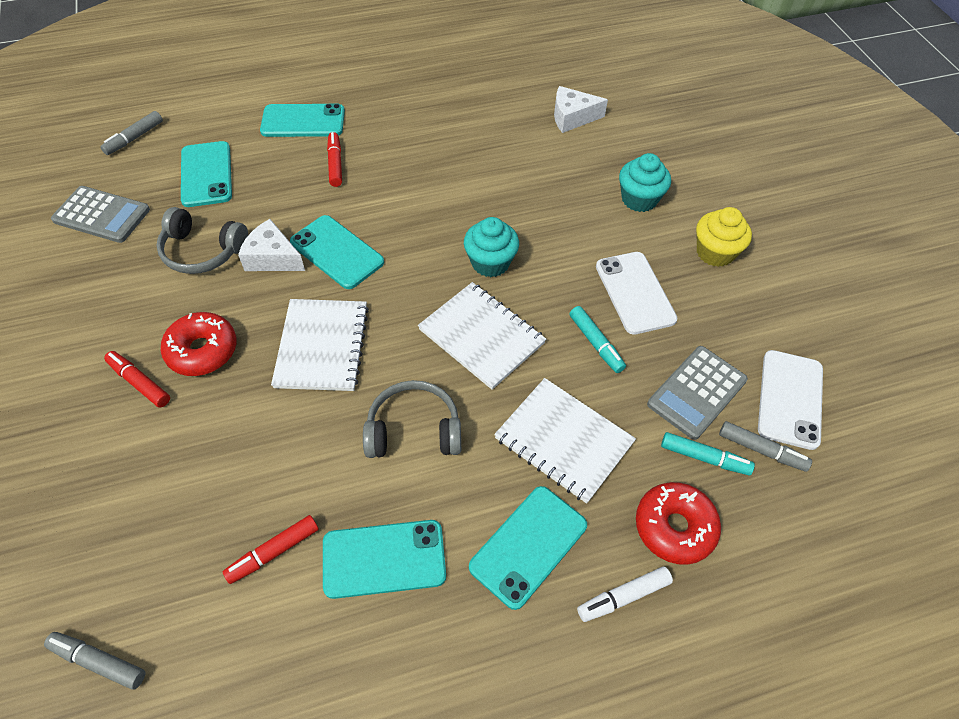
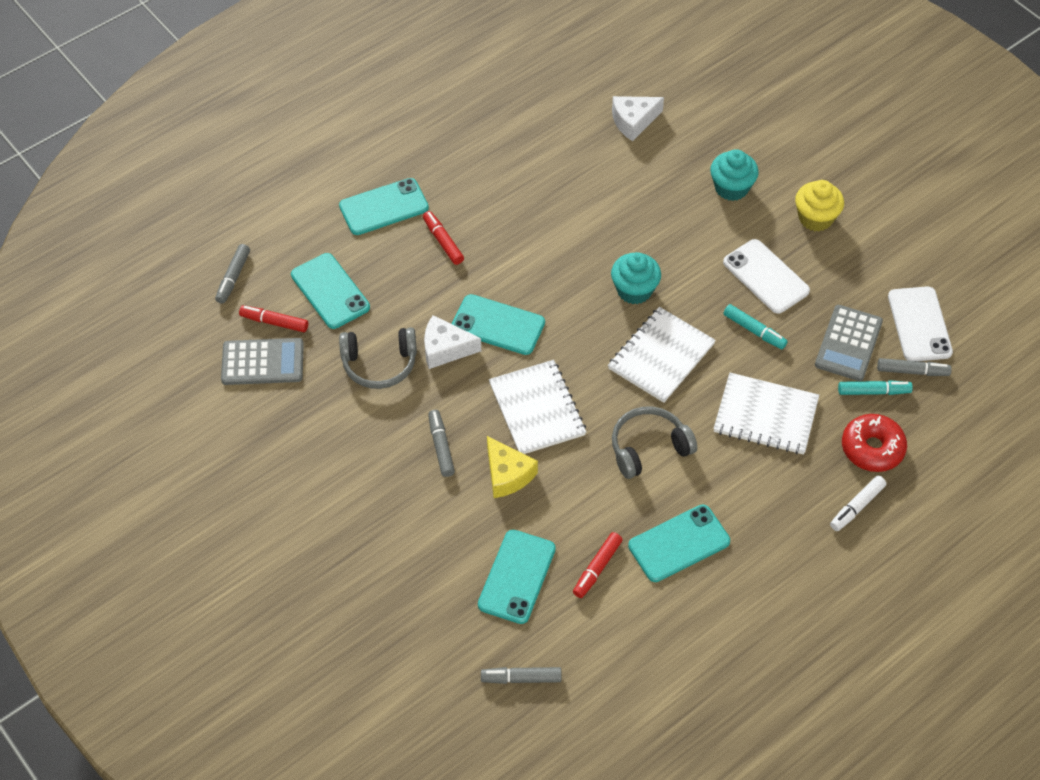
camera: 20 degrees left, 0 degrees up
(140, 383) = (408, 489): red marker -> red marker (274, 322)
(202, 350) = (441, 447): red donut -> grey marker
(248, 404) = (507, 474): none -> yellow cheese
(481, 336) = (661, 356): white notebook -> white notebook turned 75 degrees counterclockwise
(528, 546) = (776, 498): turquoise phone -> turquoise phone (517, 577)

